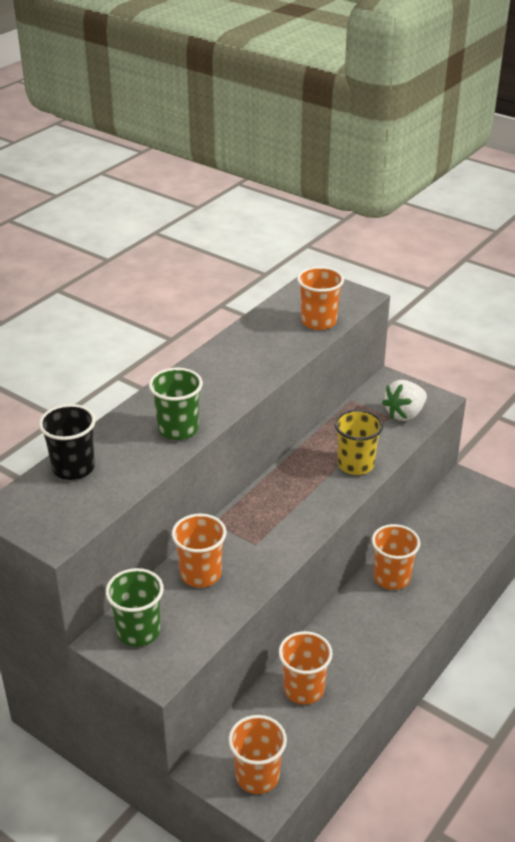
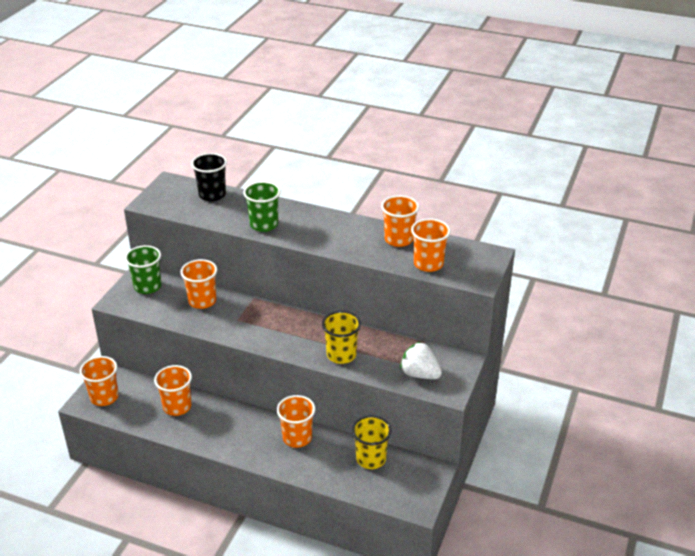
camera: 75 degrees right, 0 degrees up
(262, 332) = (398, 239): none -> orange cup
(438, 523) = (371, 459): none -> yellow cup

